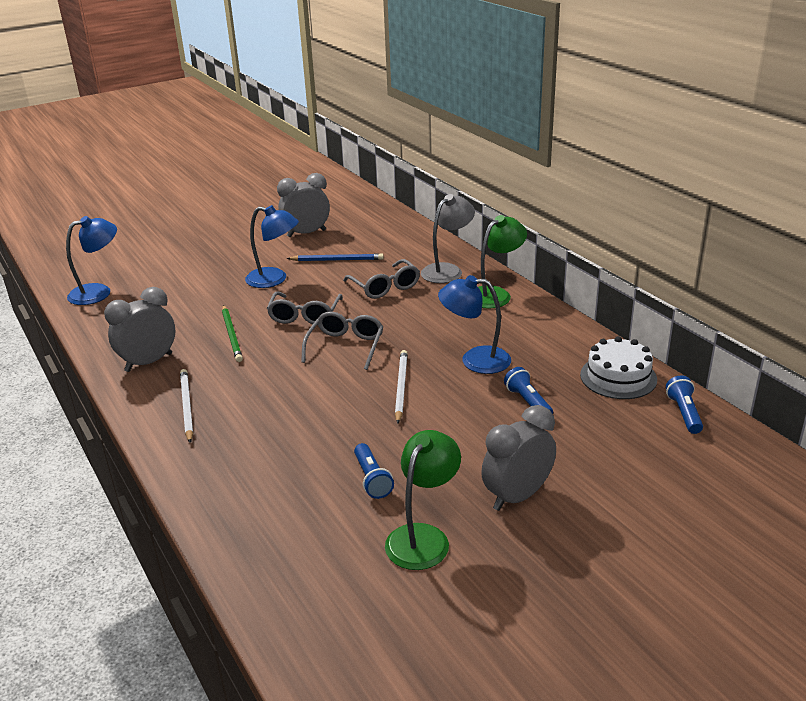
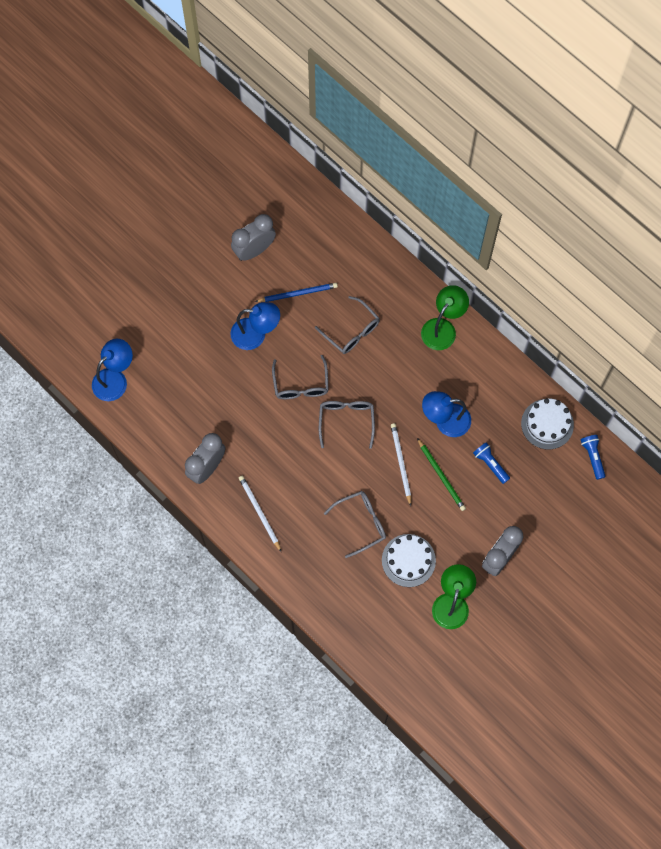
camera: 15 degrees left, 40 degrees up
(232, 335) = (254, 421): green pencil -> green pencil (441, 476)
(319, 433) = (361, 523): none -> grey glasses
(372, 479) = (408, 560): blue flashlight -> white cake
(447, 270) = (396, 296): grey lamp -> none

